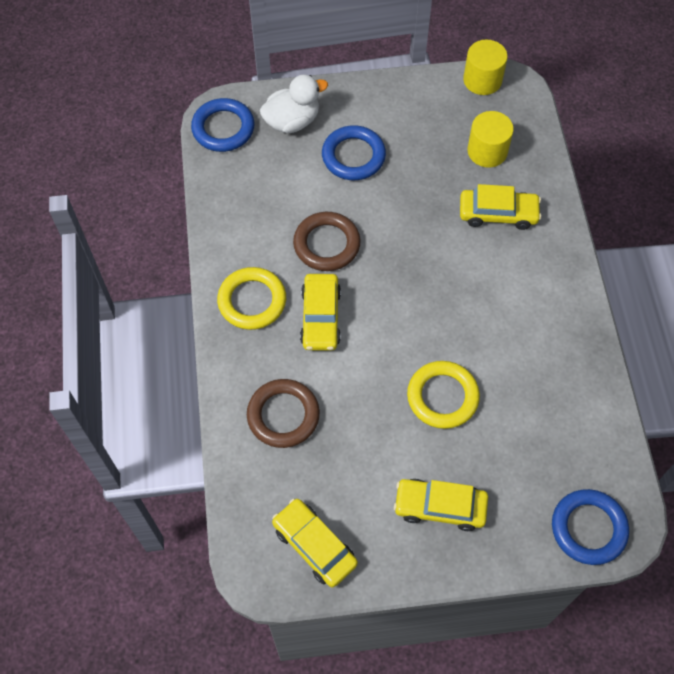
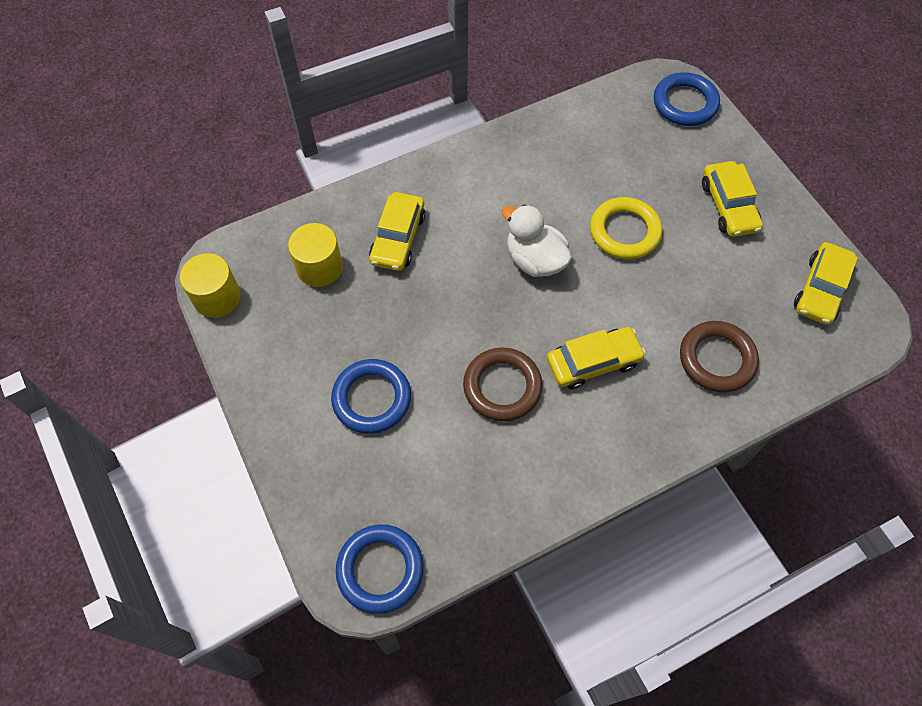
camera: 110 degrees left, 0 degrees up
(252, 301) = (606, 438): yellow ring -> none
(292, 121) = (341, 486): white duck -> white duck (535, 260)
(498, 213) = (398, 238): yellow car -> yellow car turned 150 degrees counterclockwise

